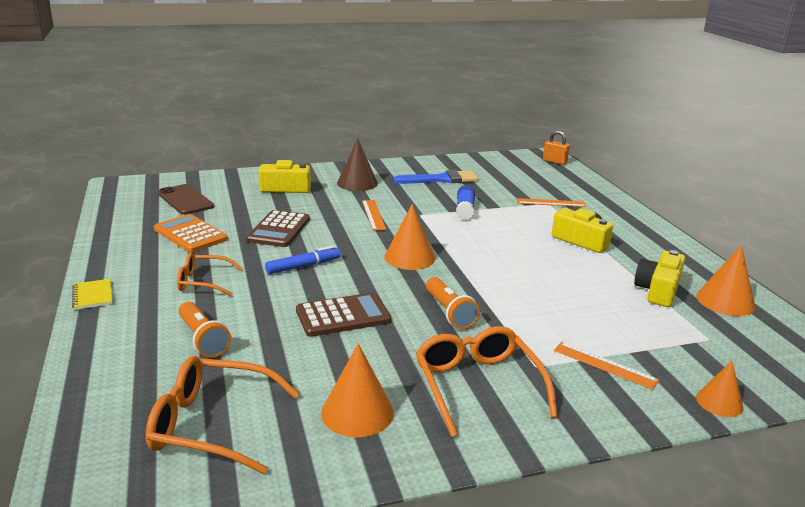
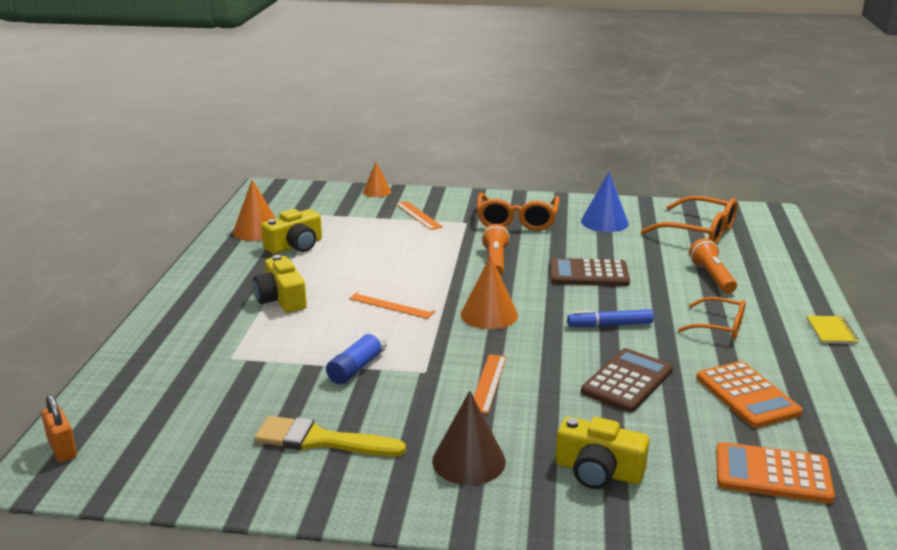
camera: 155 degrees left, 0 degrees up
(185, 200) = (772, 474): brown phone -> orange calculator
(357, 412) = (604, 222): orange cone -> blue cone
(441, 179) = (321, 440): blue brush -> yellow brush
(551, 203) = (226, 357): orange ruler -> orange ruler (391, 305)

